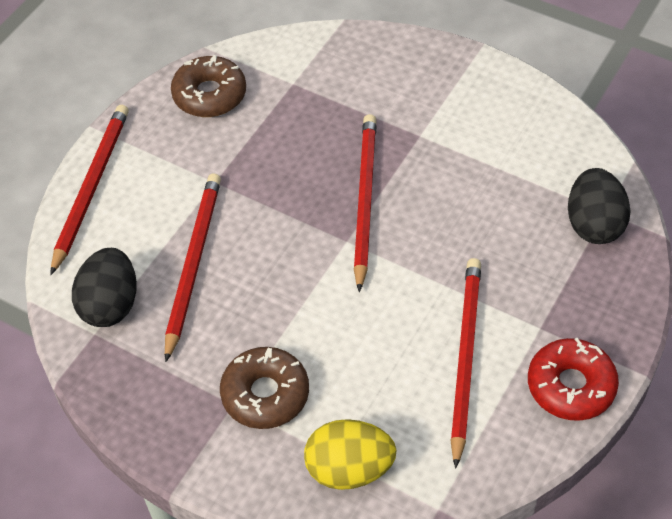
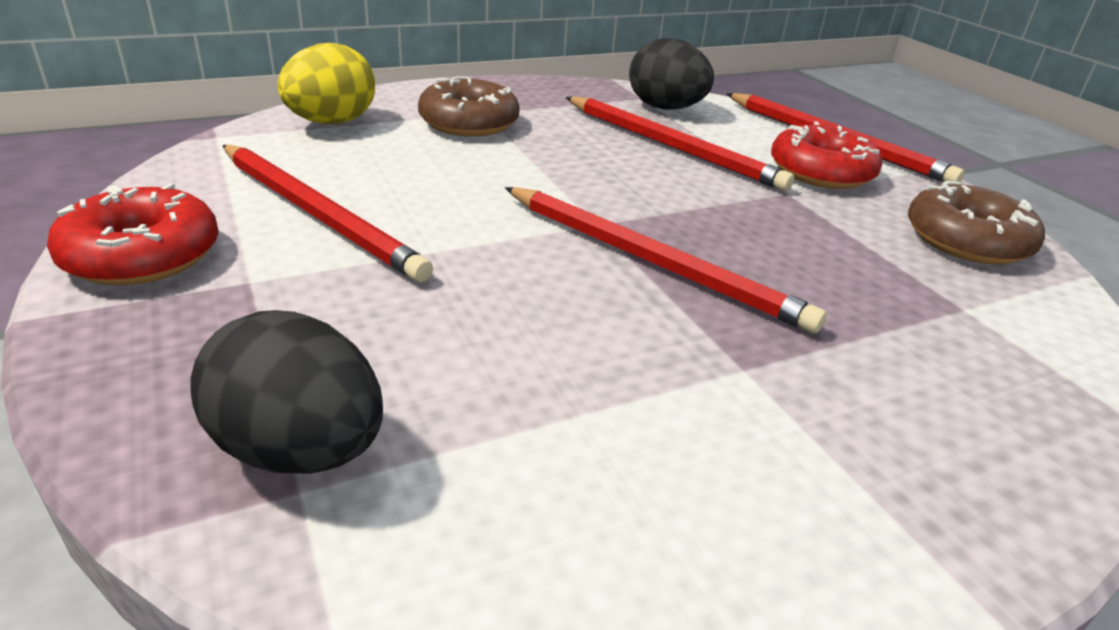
camera: 120 degrees right, 20 degrees down
(163, 177) = (821, 172): none -> red donut

